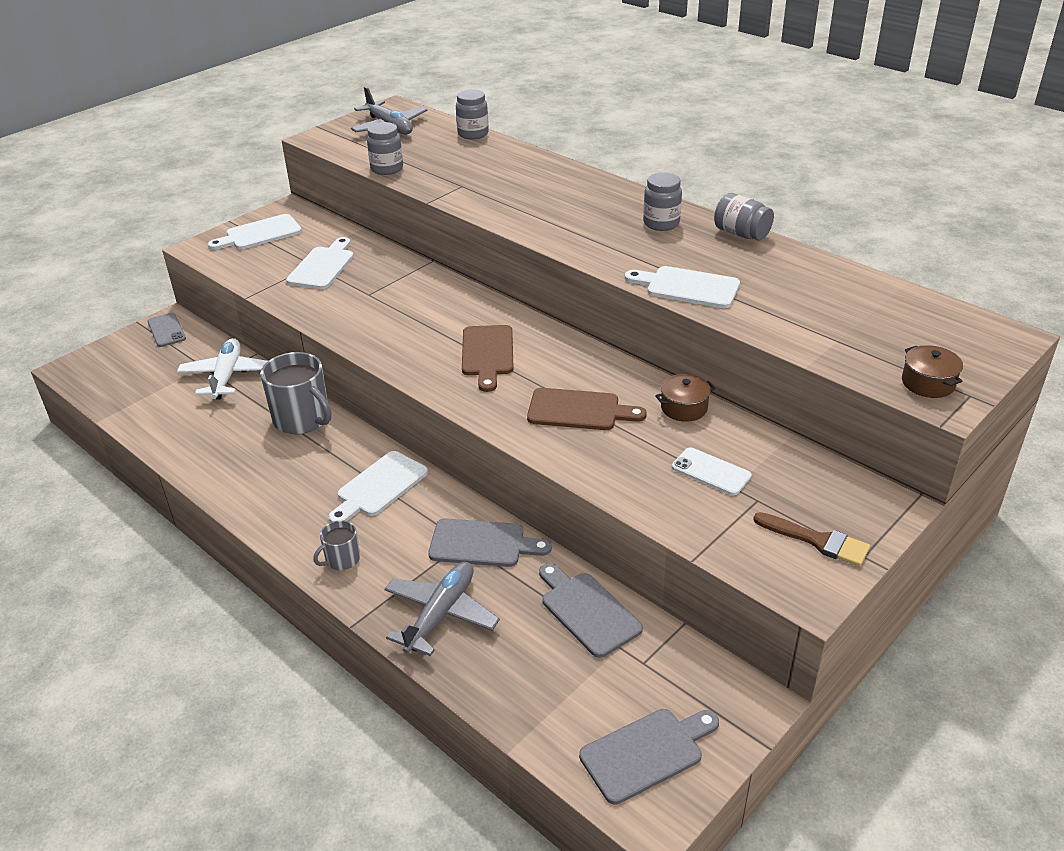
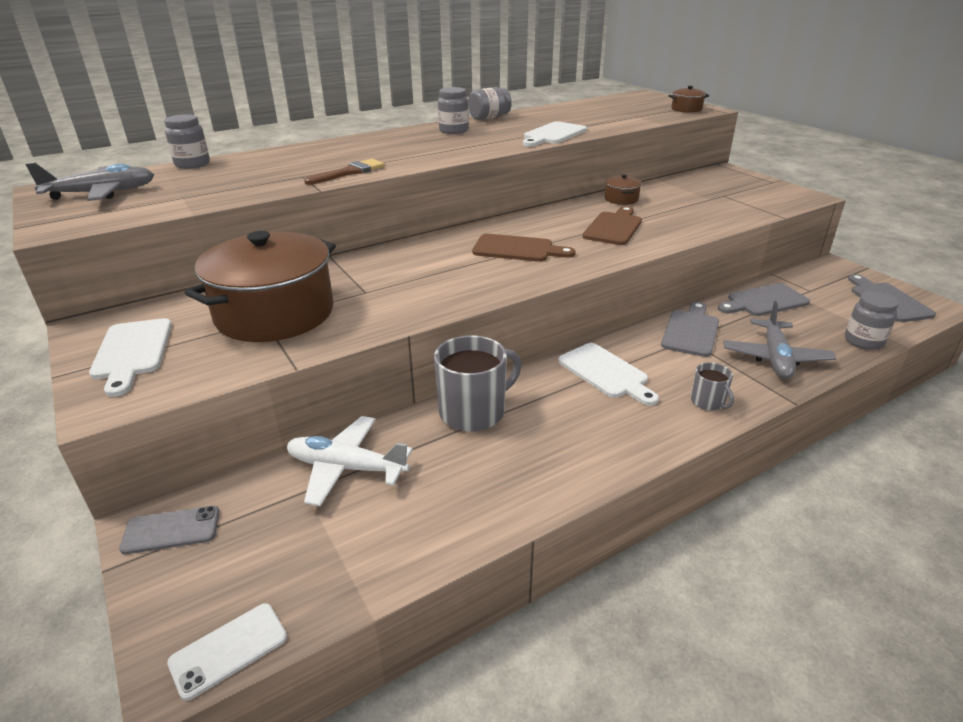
camera: 75 degrees left, 5 degrees down
(323, 266) = (275, 313): white cutting board -> brown pot
(387, 169) = (212, 200): grey jar -> grey jar (863, 341)
(441, 614) = (775, 358): grey plane -> grey plane turned 120 degrees counterclockwise
(711, 472) = (694, 202): white phone -> white phone (228, 650)
(817, 541) = (761, 188): brown brush -> brown brush (349, 172)

